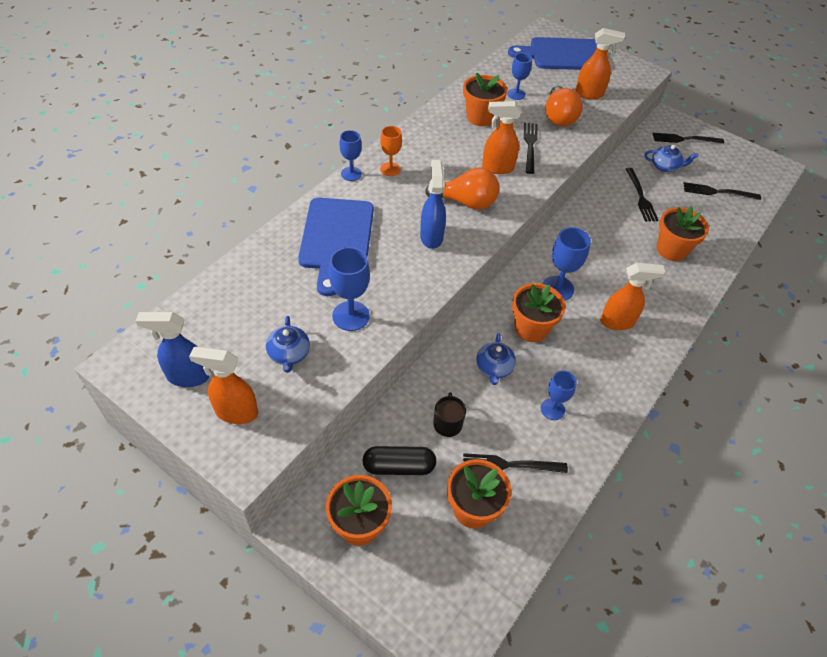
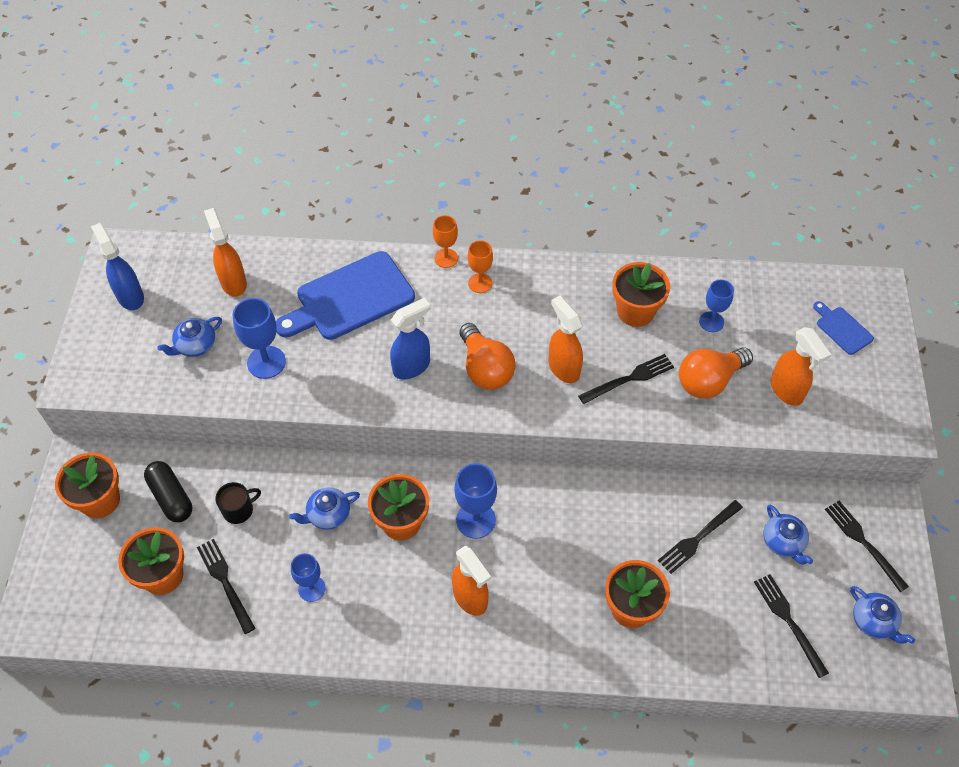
camera: 60 degrees right, 5 degrees up
(236, 412) = (117, 347): orange spray bottle -> orange spray bottle (233, 282)
(351, 174) = (446, 258): blue goblet -> orange goblet
(563, 55) = (842, 329): blue cutting board -> blue cutting board, size x0.47
(735, 162) = (874, 621): none -> blue teapot

